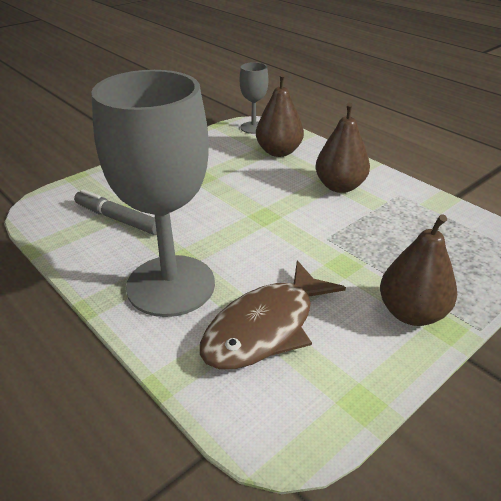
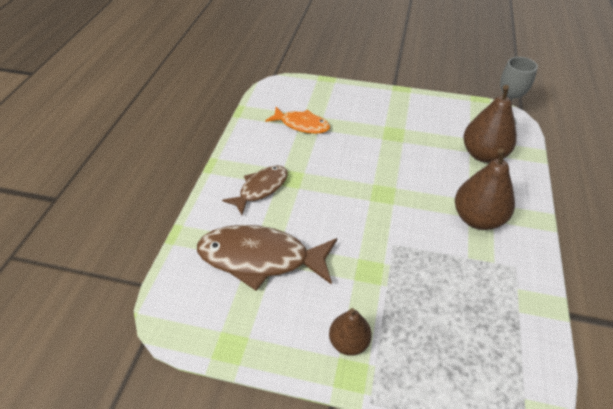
camera: 55 degrees right, 10 degrees up
(118, 219) = (302, 125): grey marker -> orange fish
(171, 285) = (261, 189): grey goblet -> brown fish
(411, 313) = (349, 342): brown pear -> brown pear, size x0.61

